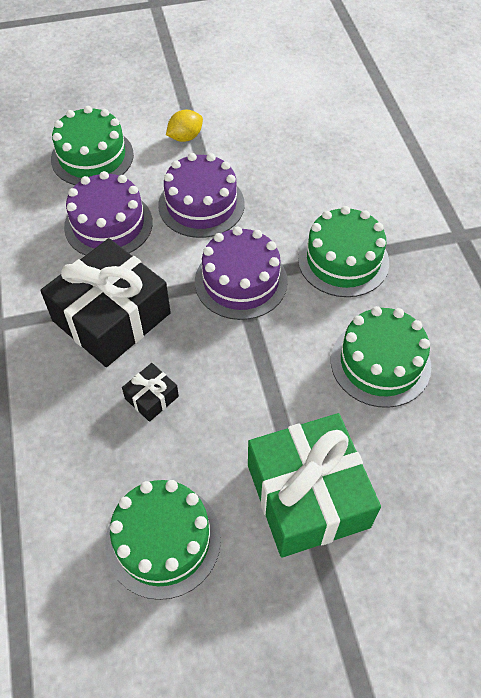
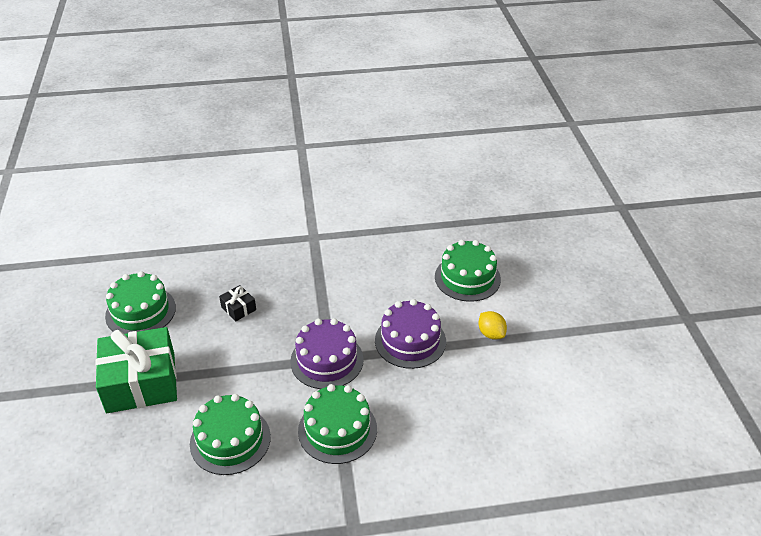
camera: 95 degrees right, 15 degrees down
(108, 224) = (394, 287): purple cake -> none
(111, 317) = (308, 289): black gift -> none

